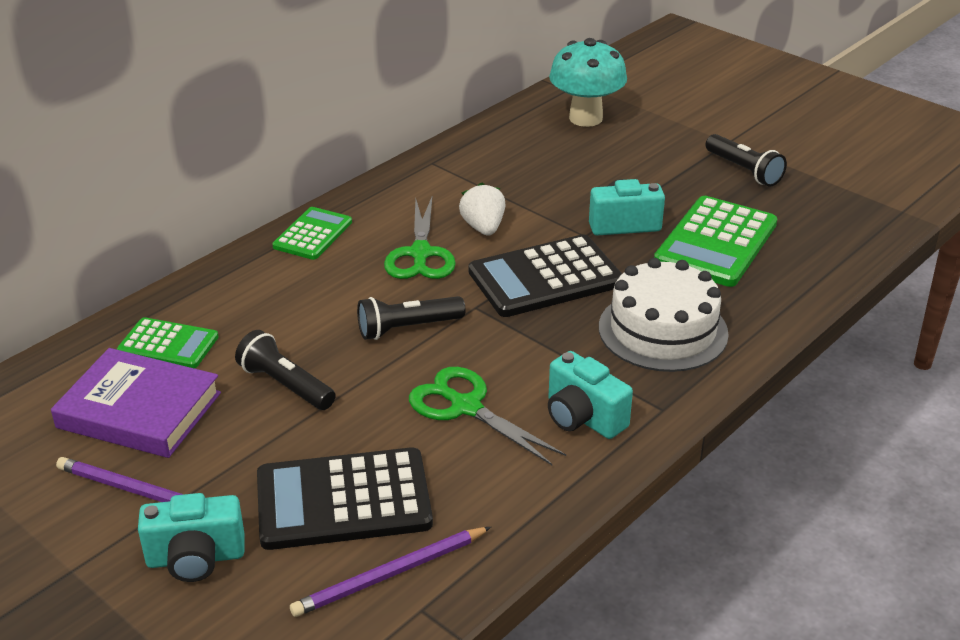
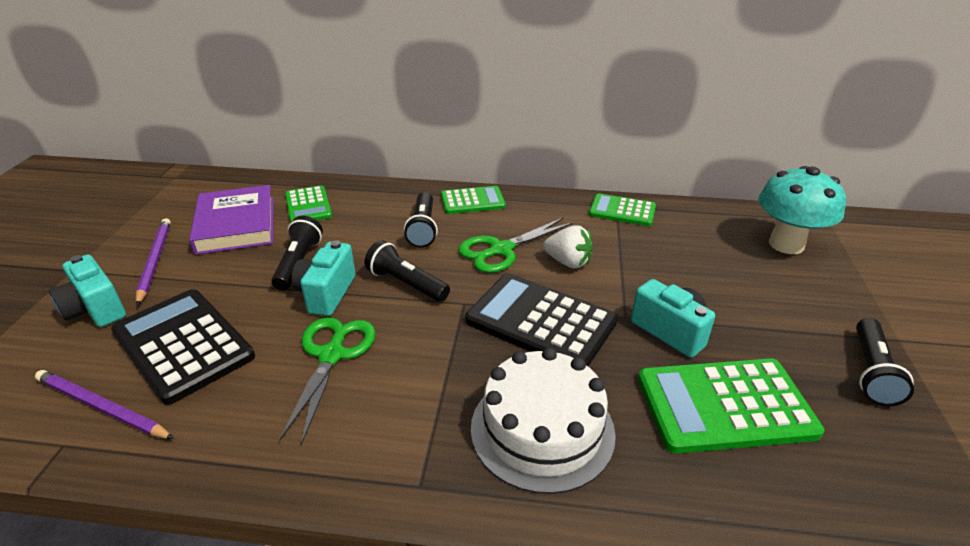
camera: 55 degrees right, 0 degrees up
(324, 284) = (423, 229): none -> black flashlight
(443, 163) = (622, 211): none -> green calculator
(483, 228) = (568, 262): white strawberry -> white strawberry turned 75 degrees clockwise
(583, 417) = (366, 432): turquoise camera -> turquoise camera (326, 293)

